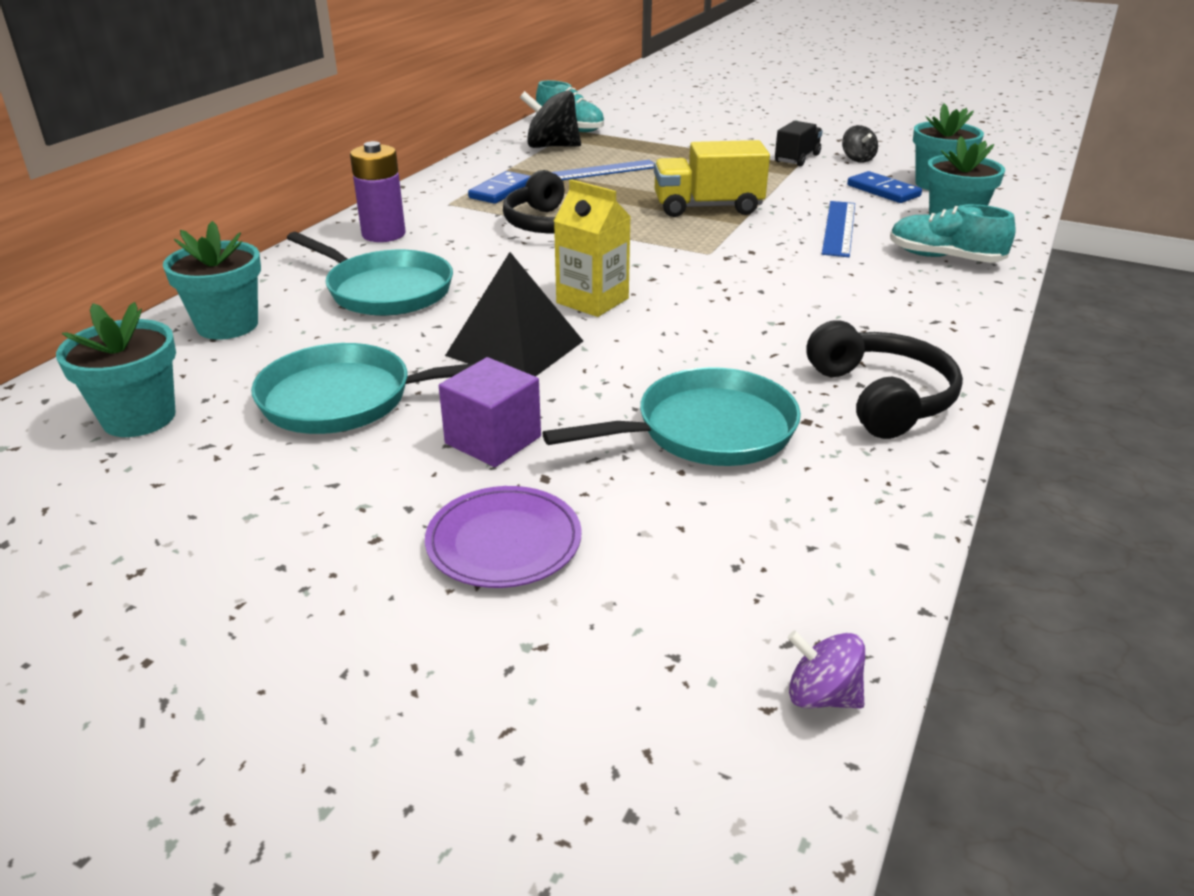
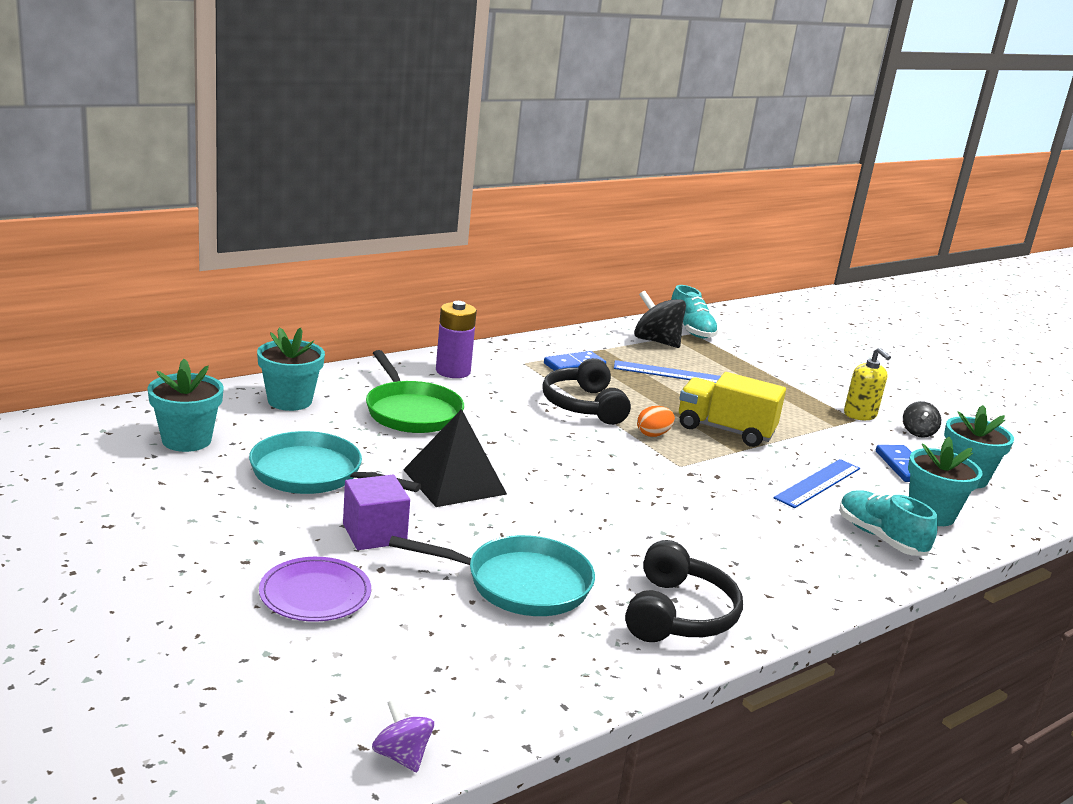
camera: 25 degrees right, 10 degrees down
(385, 290) = (411, 412): turquoise pan -> green pan
(592, 301) = (546, 469): yellow carton -> none
(651, 232) = (653, 434): none -> orange egg
(797, 158) = (860, 415): black truck -> yellow soap dispenser

